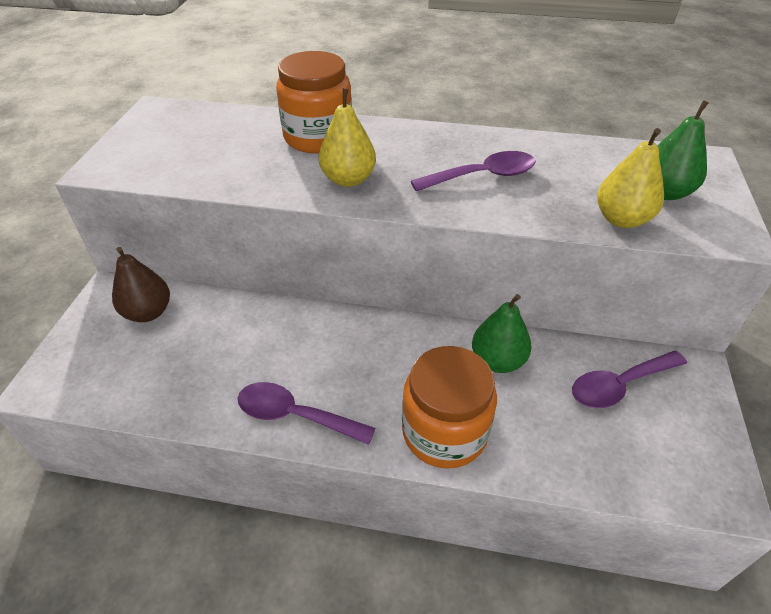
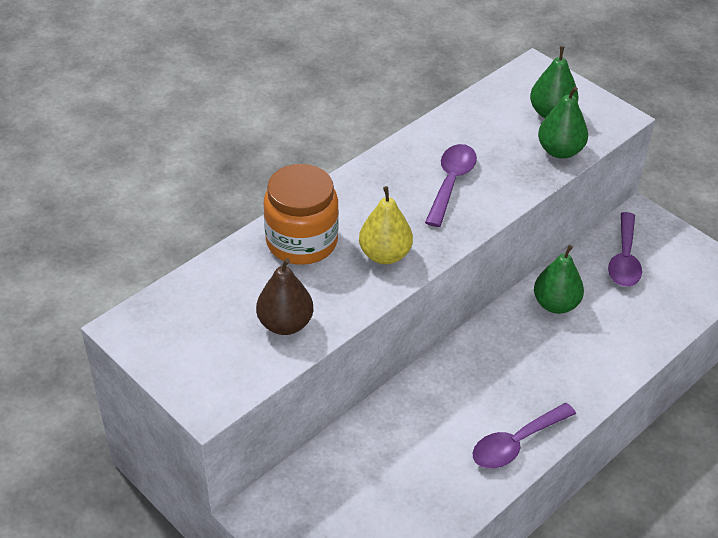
camera: 55 degrees left, 0 degrees up
(148, 312) = (316, 493): brown pear -> brown pear (285, 324)
(444, 432) = (593, 369): orange jar -> none
(621, 219) = (560, 151): yellow pear -> green pear

